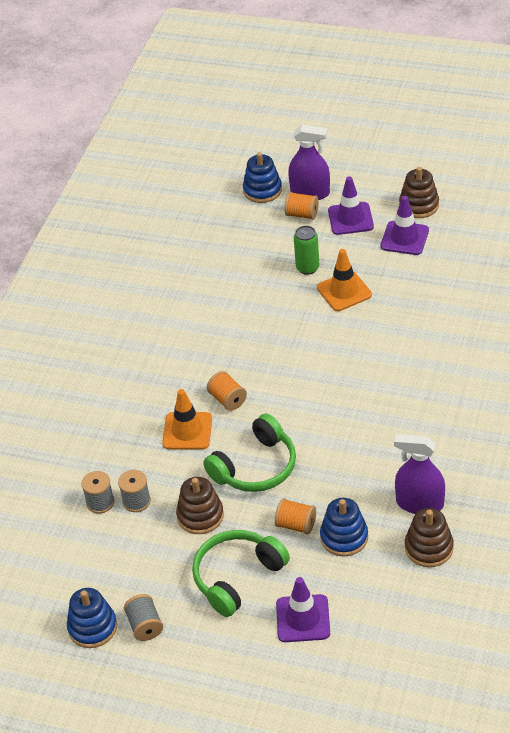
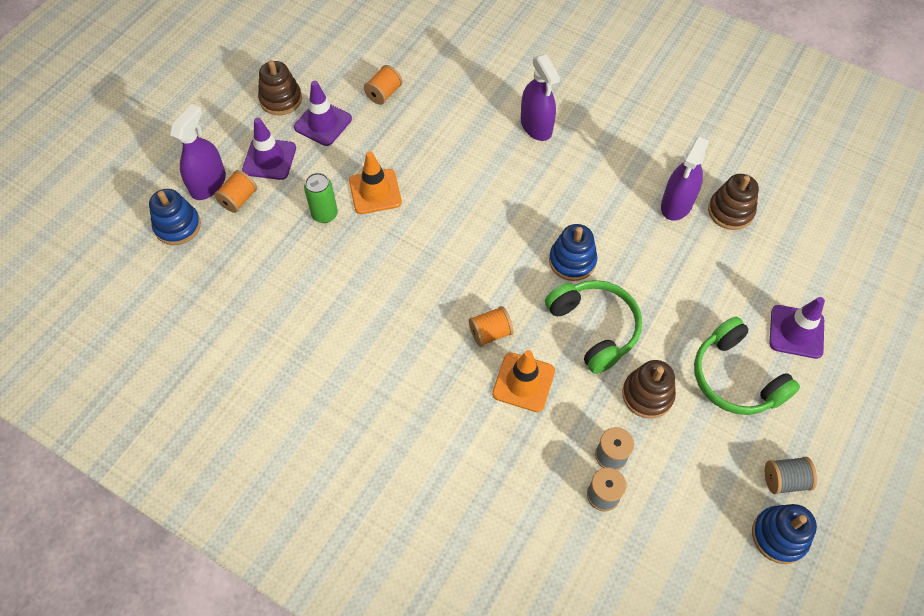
camera: 80 degrees left, 15 degrees up
(296, 525) = (680, 310): orange spool -> orange spool (384, 93)
(344, 537) = (704, 273): blue stacking toy -> blue stacking toy (572, 261)
(470, 380) = (536, 126): none -> purple spray bottle

